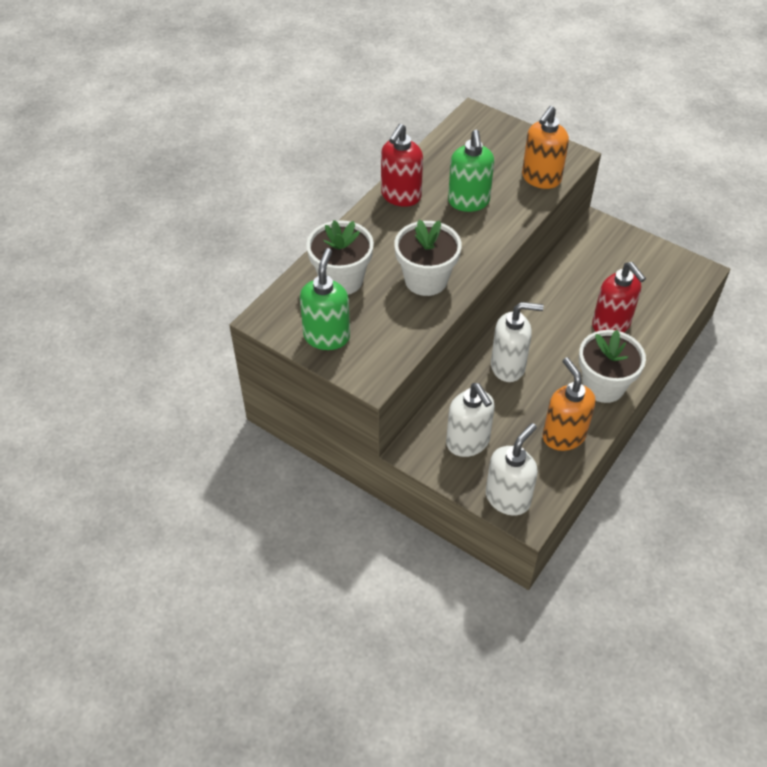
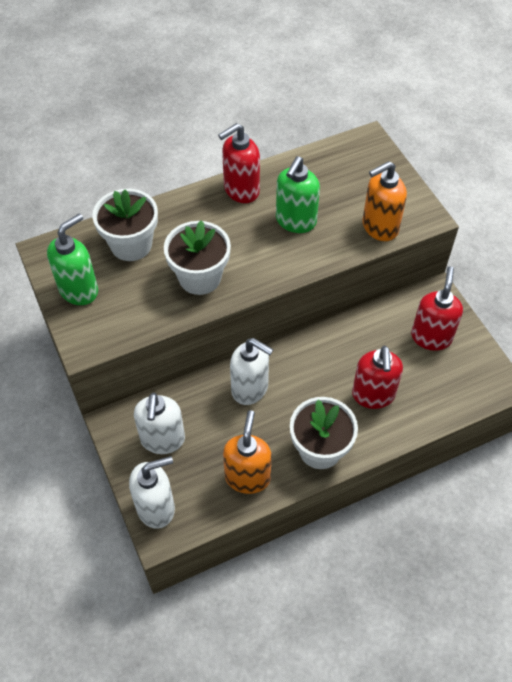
camera: 30 degrees right, 5 degrees up
(620, 260) = (431, 337): none -> red soap dispenser

